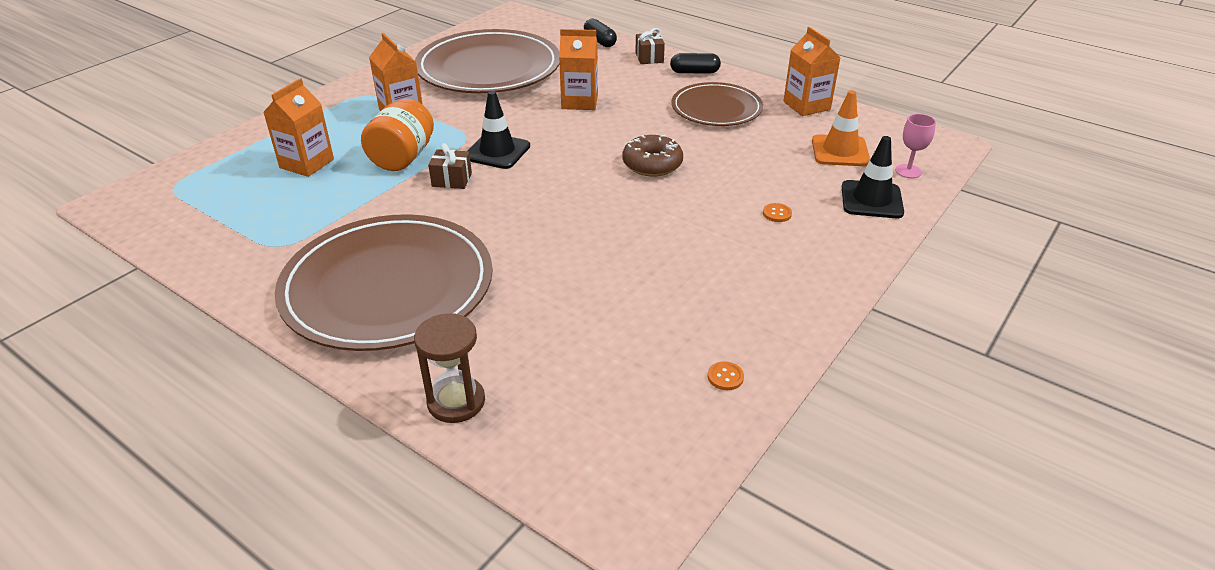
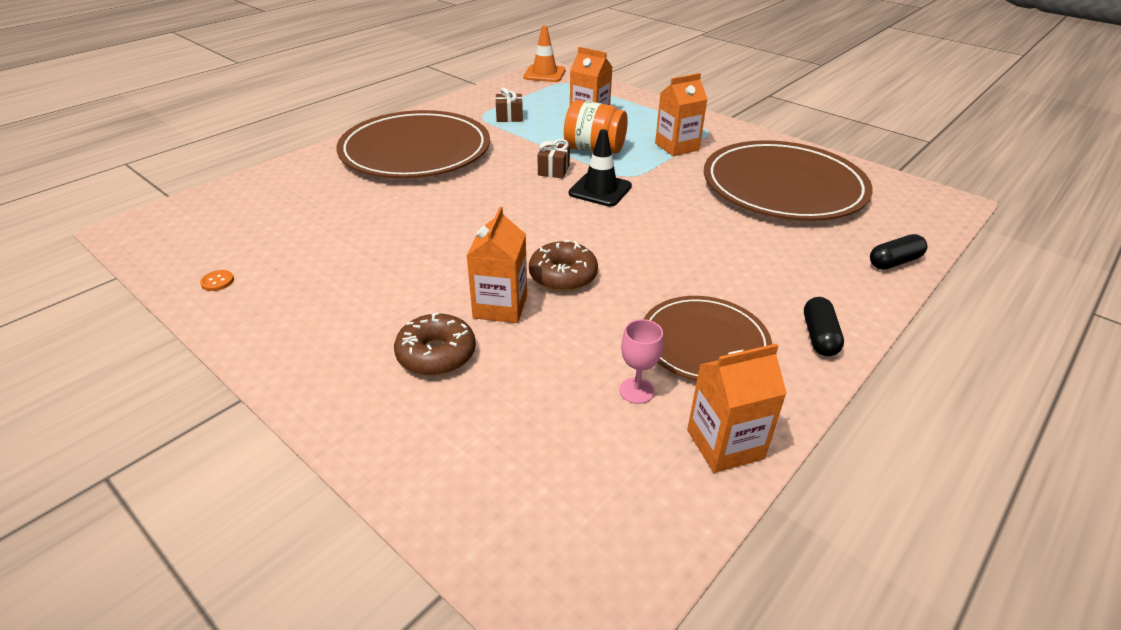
camera: 95 degrees right, 0 degrees up
(456, 402) = (283, 174): brown hourglass -> none
(579, 102) = (710, 238): orange carton -> orange carton (500, 306)
(649, 58) = (855, 299): brown gift -> brown gift (509, 117)
(777, 214) = (436, 354): orange button -> brown donut
(840, 151) = (574, 451): orange traffic cone -> orange traffic cone (544, 74)
(871, 200) = (437, 453): black traffic cone -> none
(908, 171) = (502, 524): pink goblet -> pink goblet (636, 391)

